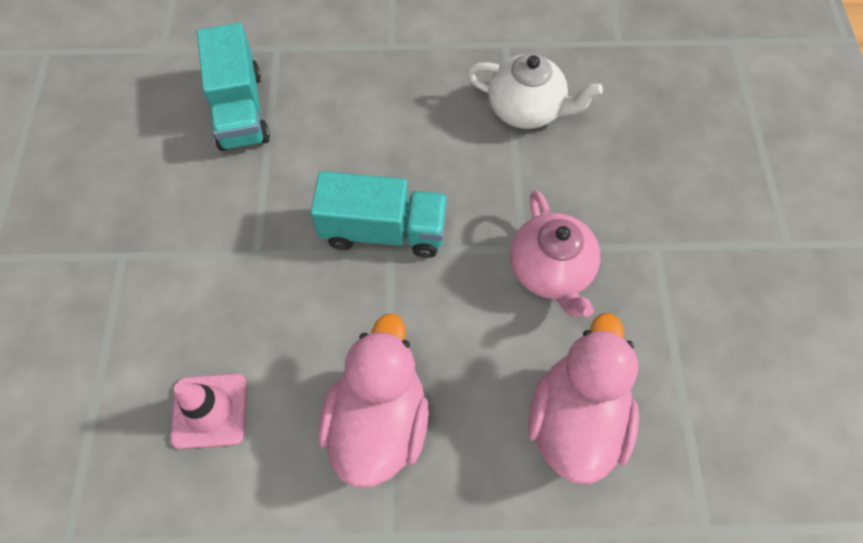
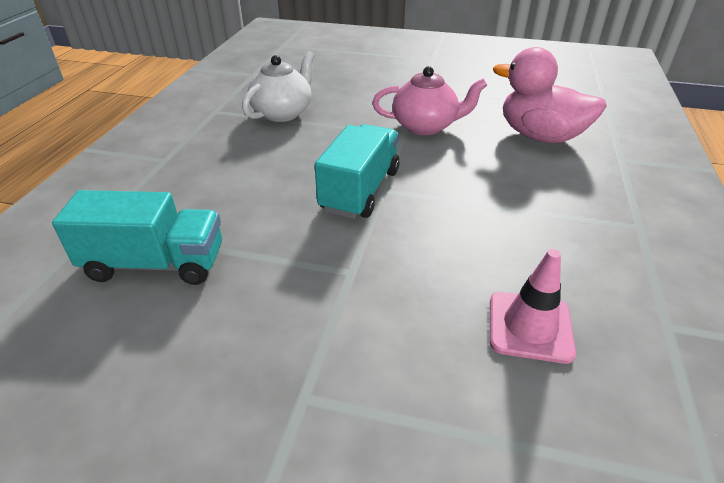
camera: 75 degrees left, 25 degrees down
(378, 422) = (542, 217): pink duck -> none

